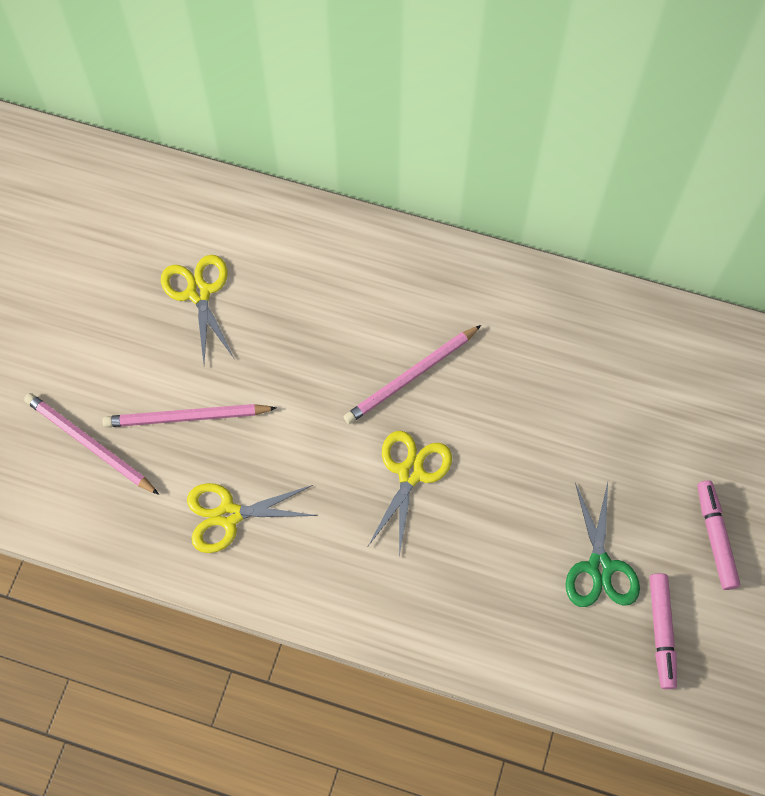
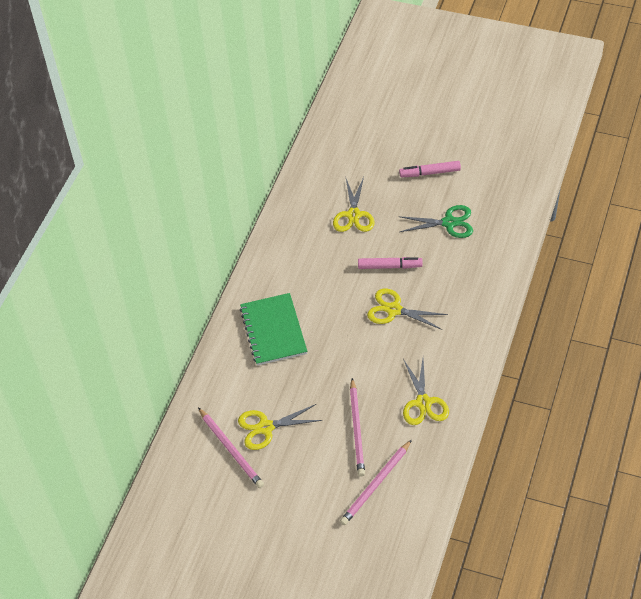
camera: 85 degrees left, 15 degrees down
(372, 296) = (273, 330): none -> green notebook
(411, 376) = (330, 309): pink pencil -> pink pencil (231, 449)
(610, 410) = (353, 215): none -> yellow scissors
(661, 631) = (484, 198): pink marker -> pink marker (389, 266)

